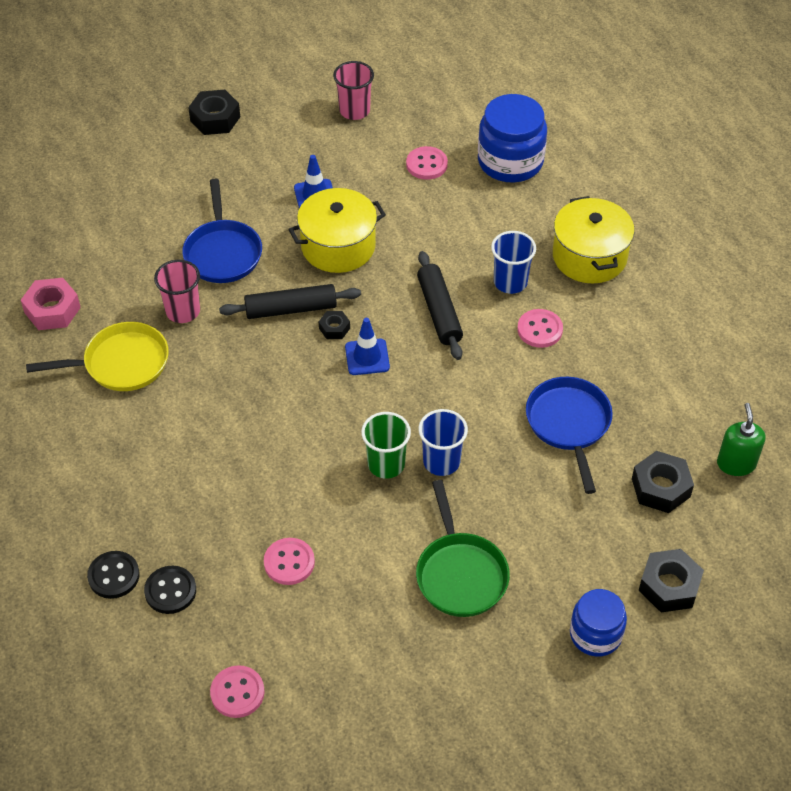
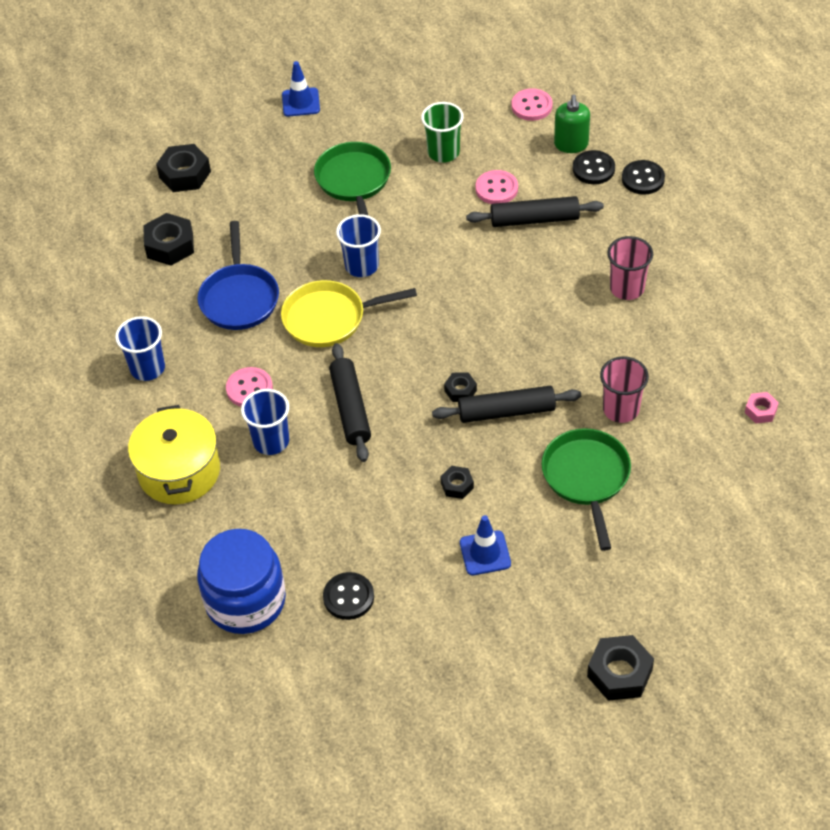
camera: 175 degrees left, 0 degrees up
(52, 310) = (760, 411): pink nut -> pink nut, size x0.56
(120, 363) = (675, 355): yellow pan -> yellow pan (330, 318)
(222, 252) = (586, 478): blue pan -> green pan
(247, 520) = (534, 219): none -> black rolling pin
(338, 246) = (457, 485): yellow pot -> black nut
(354, 110) = (436, 685): pink cup -> pink cup (627, 288)
(367, 357) = (427, 361): blue traffic cone -> blue traffic cone (301, 102)
(386, 464) = (412, 263): green cup -> green cup (443, 152)
(426, 164) = (348, 597): pink button -> black button
(595, 634) = (252, 143): blue jar -> none
(645, 349) = (147, 368): none -> blue cup
(736, 463) = (97, 265): green soap dispenser -> green soap dispenser (571, 144)

